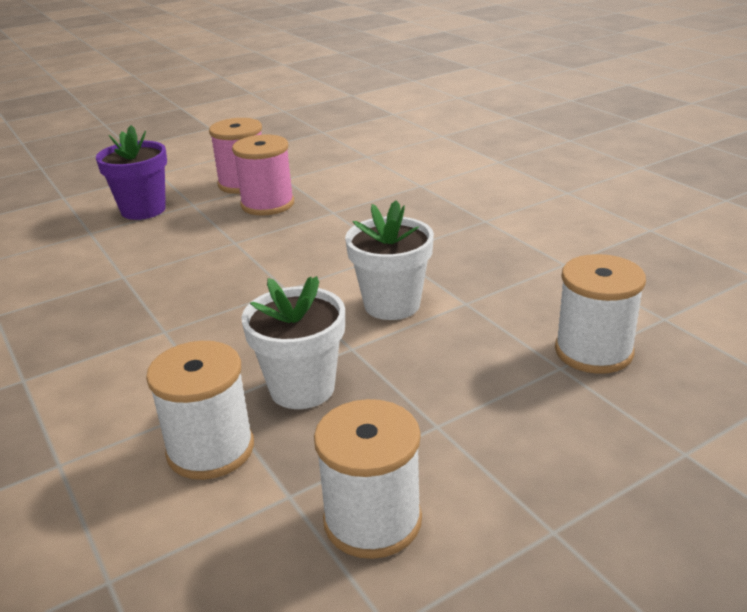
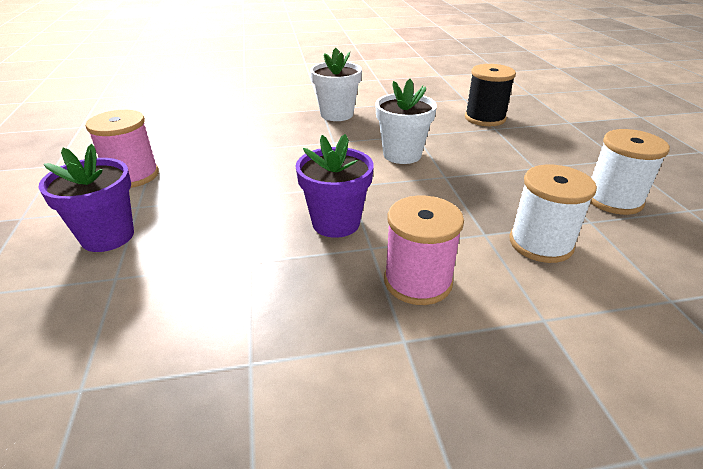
camera: 70 degrees left, 5 degrees up
(203, 300) = (336, 223): none -> purple flower pot
(267, 204) = (194, 171): pink spool -> pink spool (418, 281)
(302, 388) = (483, 200): white flower pot -> white flower pot (337, 114)
(593, 351) = (485, 118): white spool -> black spool

